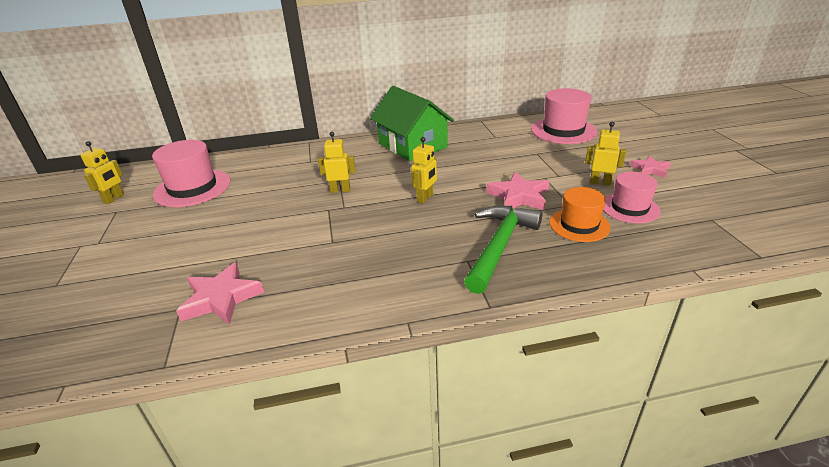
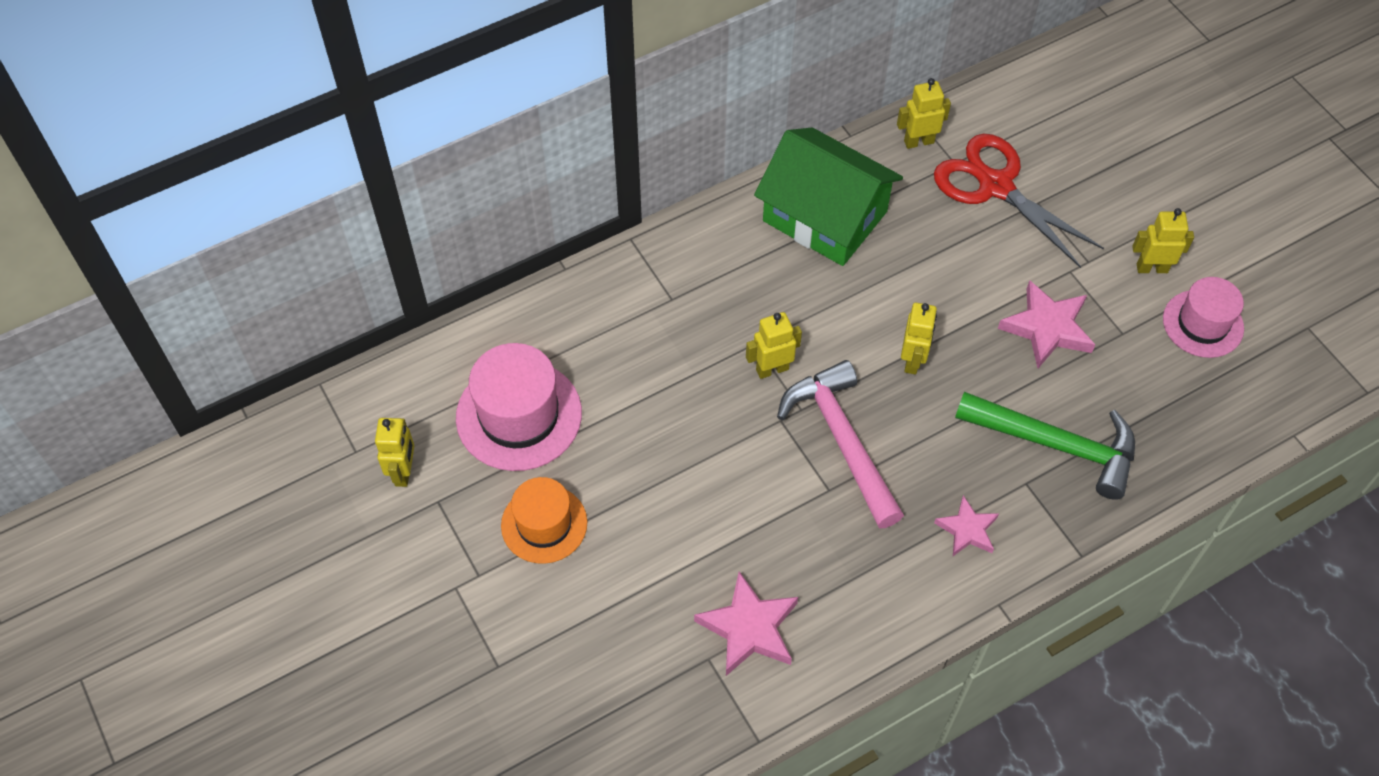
camera: 20 degrees left, 25 degrees up
(357, 222) = (841, 440): none -> pink hammer
(479, 129) = (918, 141): none -> yellow robot
(499, 246) = (1056, 445): green hammer -> green hammer turned 105 degrees clockwise
(514, 146) = (995, 186): none -> red scissors
(563, 130) = (1061, 122): pink hat -> none
(579, 225) = (1145, 377): orange hat -> orange hat (544, 524)
(650, 169) = (1215, 219): pink star -> pink star (967, 530)

